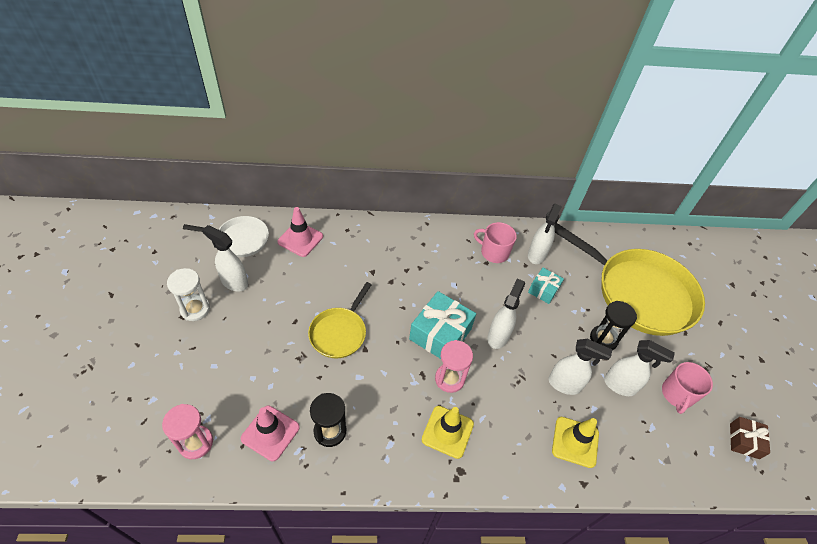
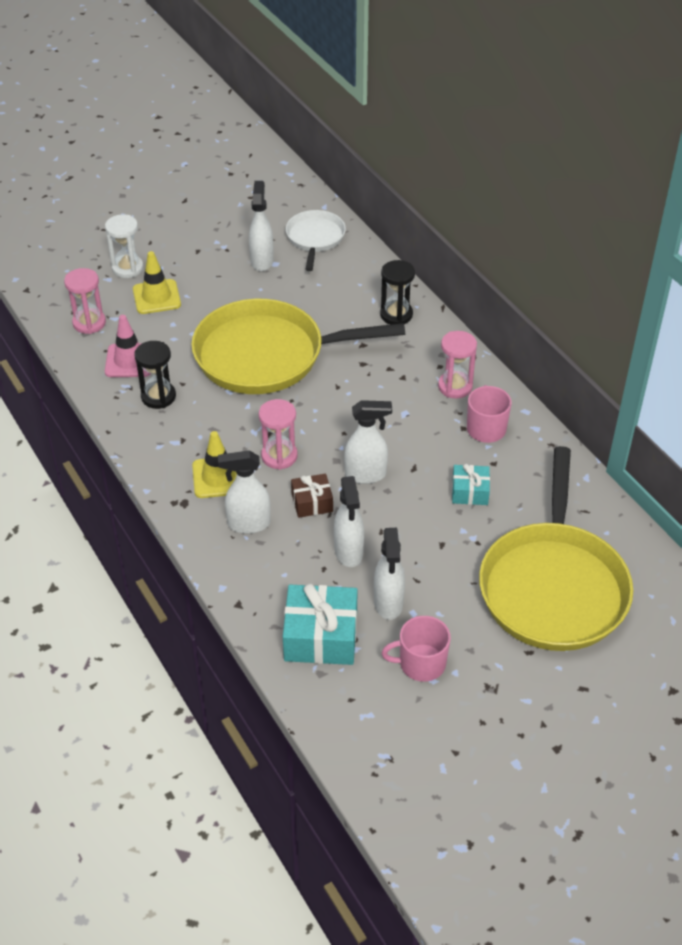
camera: 65 degrees right, 5 degrees down
(195, 309) = (212, 254): white hourglass -> white hourglass (127, 268)
(240, 239) = (315, 238): white pan -> white pan turned 150 degrees counterclockwise
(300, 239) = (355, 276): pink traffic cone -> none
(339, 333) = (266, 355): yellow pan -> yellow pan, size x1.95
(440, 334) = (329, 428): turquoise gift -> turquoise gift (321, 636)
(447, 246) = (455, 386): none -> pink hourglass
(536, 255) = (520, 468): white spray bottle -> white spray bottle (248, 524)
(575, 442) = (282, 583): yellow traffic cone -> yellow traffic cone (156, 297)
(603, 339) = (444, 570): black hourglass -> black hourglass (396, 315)
(744, 441) = (405, 747): brown gift -> brown gift (312, 502)

